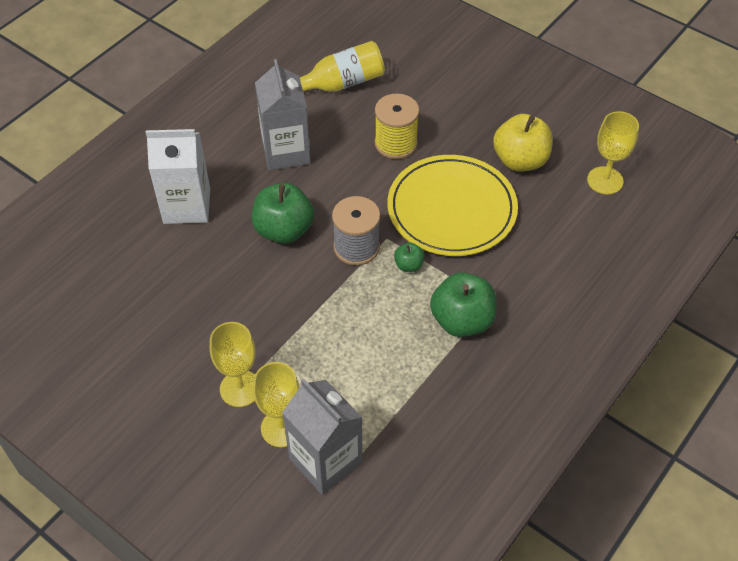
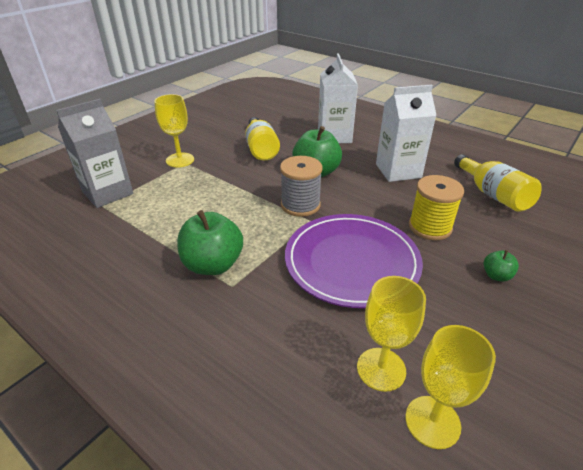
camera: 90 degrees right, 15 degrees down
(216, 291) = (261, 149): none -> yellow bottle
(282, 428) = (142, 175): yellow goblet -> yellow goblet (381, 369)
(286, 152) = (398, 171): grey carton -> white carton
(408, 265) = (280, 233): green apple -> green apple (496, 276)
(451, 209) = (351, 262): yellow plate -> purple plate
(520, 160) = (440, 323): yellow apple -> none

